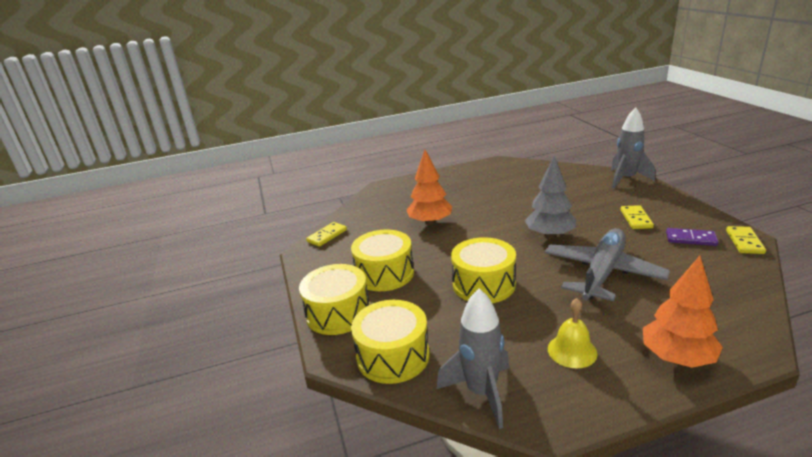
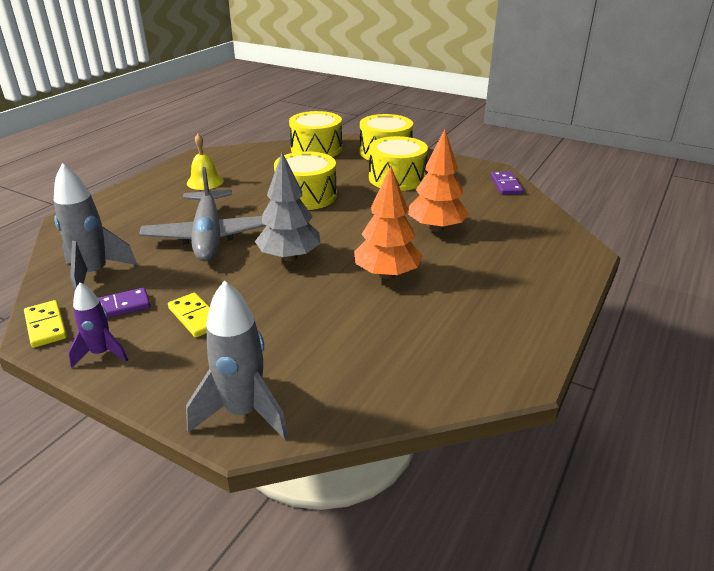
camera: 135 degrees right, 5 degrees up
(327, 236) = (506, 185): yellow domino -> purple domino
(481, 393) = (247, 153): grey rocket -> grey rocket (94, 274)
(676, 358) = (130, 198): orange tree -> orange tree (387, 274)
(700, 217) = (101, 354): none -> purple rocket

